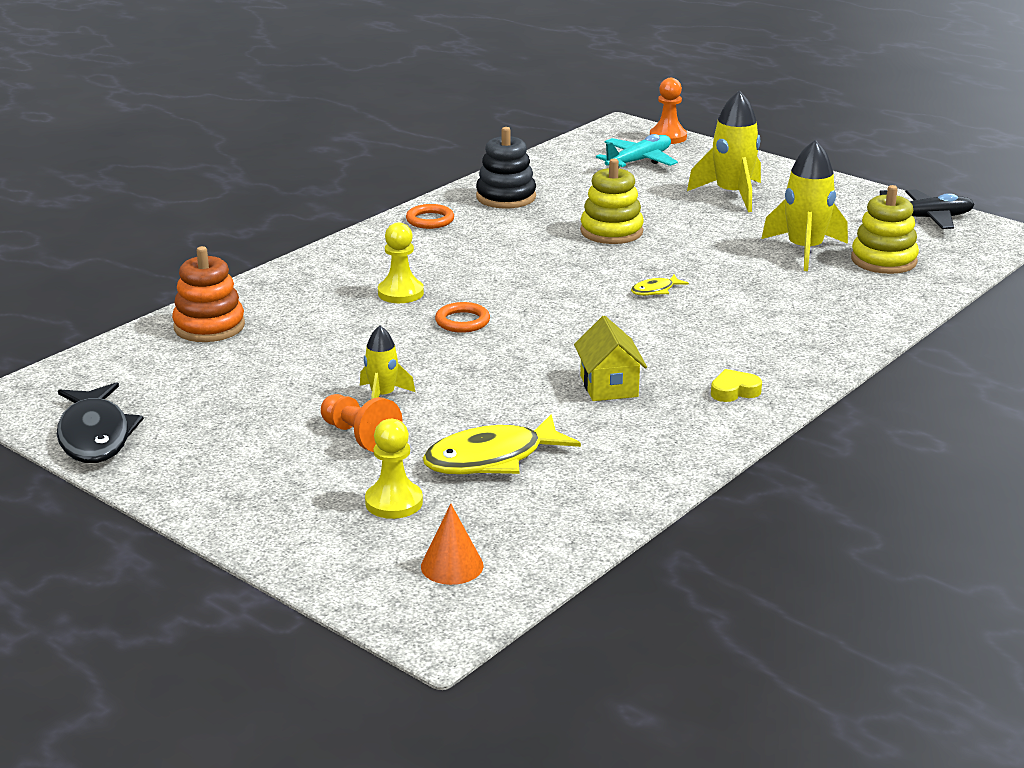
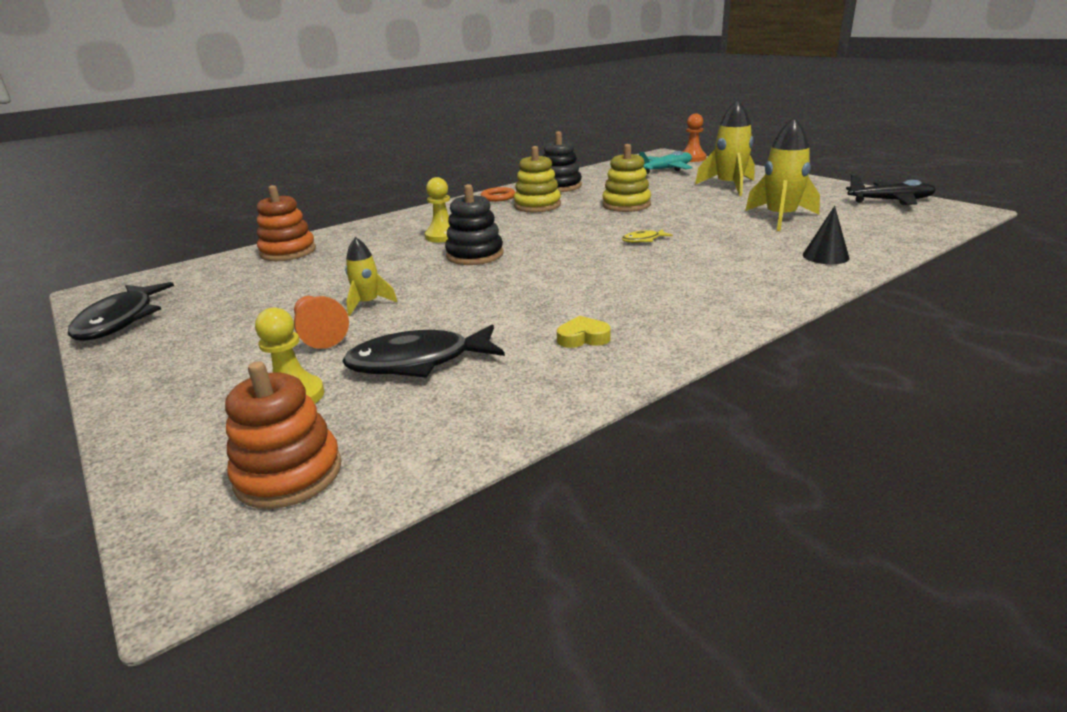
camera: 15 degrees right, 0 degrees up
(452, 566) = (289, 474): orange cone -> orange stacking toy
(462, 321) = (475, 255): orange ring -> black stacking toy
(492, 459) = (418, 362): yellow fish -> black fish
(609, 386) = (567, 306): yellow house -> none
(734, 391) = (684, 316): yellow heart -> yellow heart (583, 338)
(861, 307) = (825, 256): none -> black cone
(883, 260) = (850, 225): yellow stacking toy -> yellow stacking toy (537, 205)

